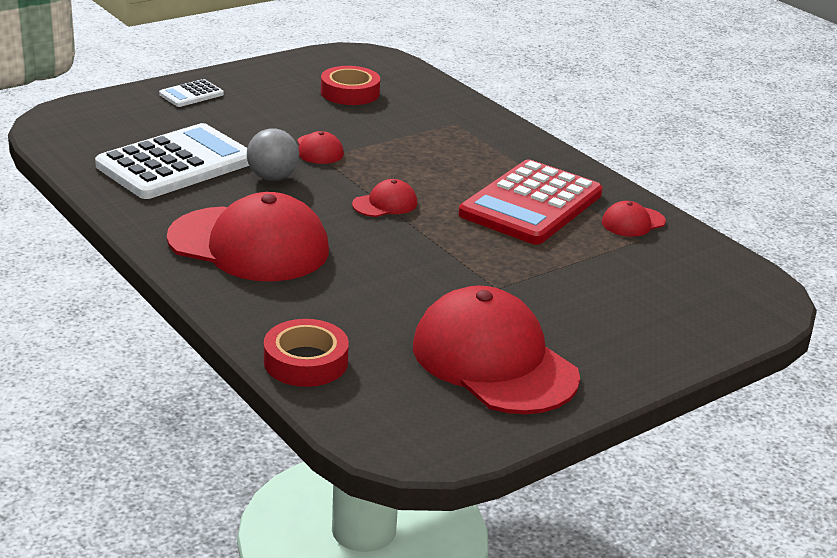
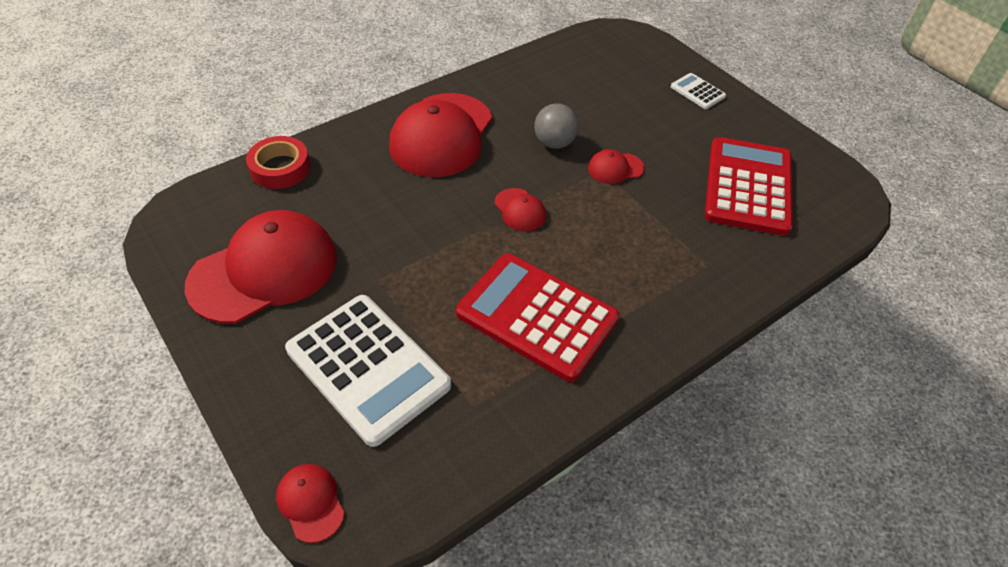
camera: 90 degrees right, 20 degrees up
(176, 164) = (565, 92): white calculator -> white calculator (367, 368)
(350, 92) = (748, 186): red tape -> red calculator
(633, 222) = (511, 405): red cap -> red cap (310, 502)

